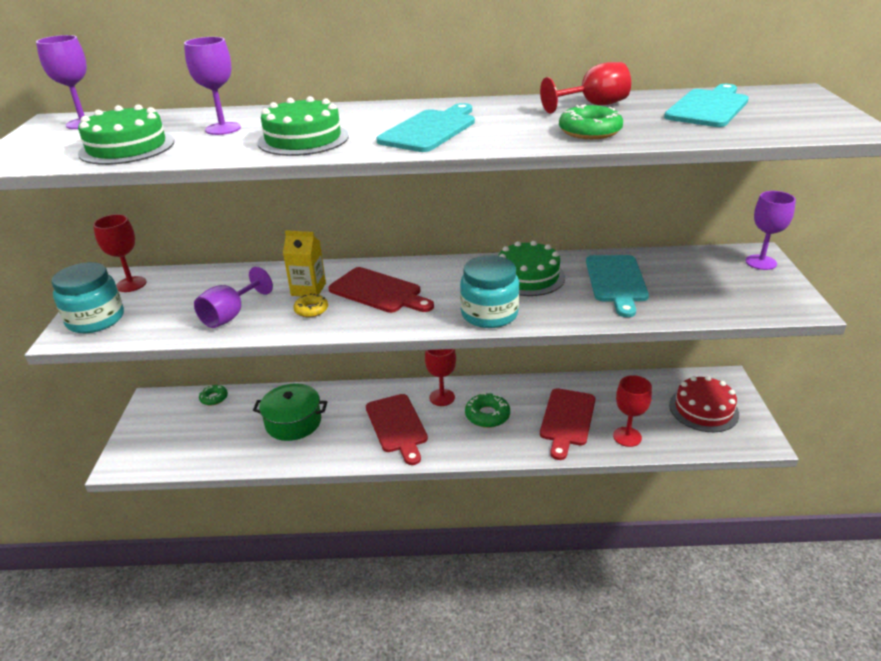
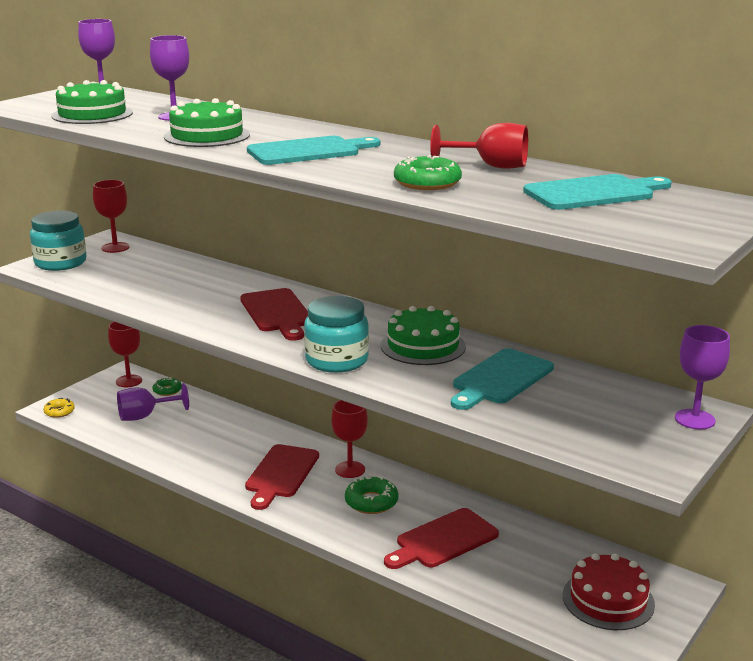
camera: 35 degrees right, 10 degrees down
(230, 315) = (146, 291): purple goblet -> purple goblet (145, 416)
(293, 422) = (203, 434): green pot -> none
(308, 289) = (228, 292): yellow carton -> none
(311, 310) = (206, 307): yellow donut -> yellow donut (59, 412)
(627, 437) = (484, 582): red goblet -> red goblet (129, 381)

